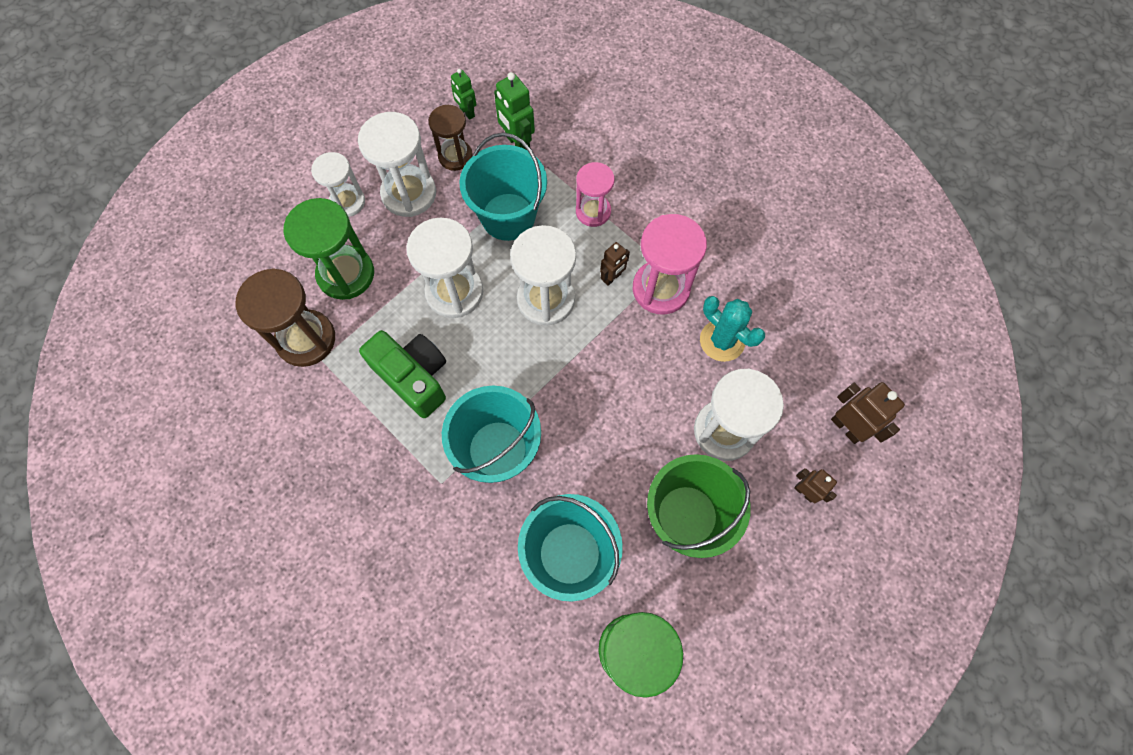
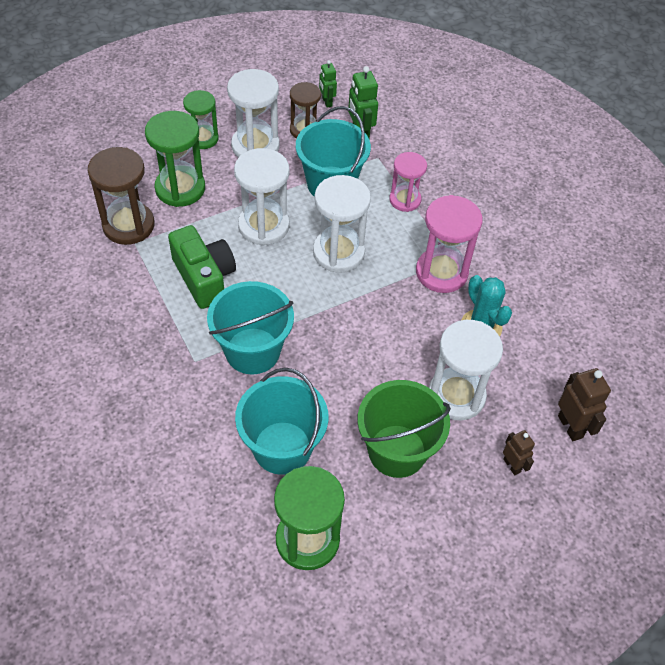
camera: 15 degrees right, 15 degrees down
(347, 202) = (203, 138): white hourglass -> green hourglass
(612, 277) = (402, 252): brown robot -> none

